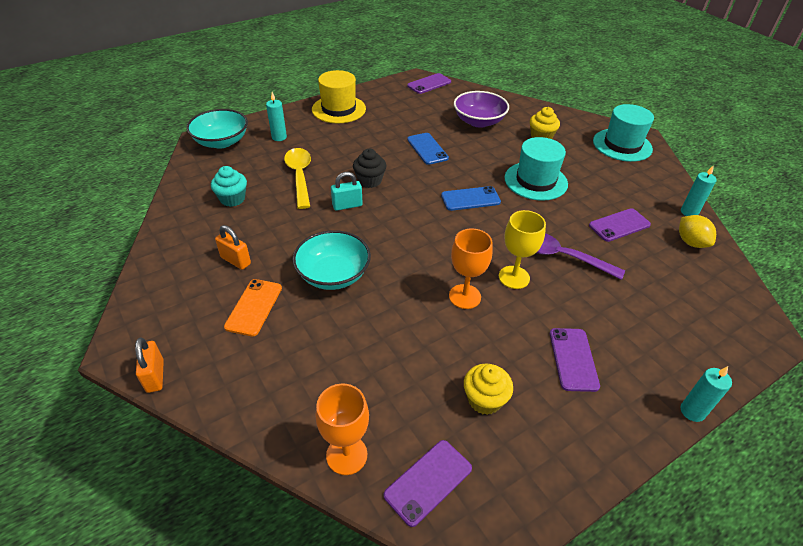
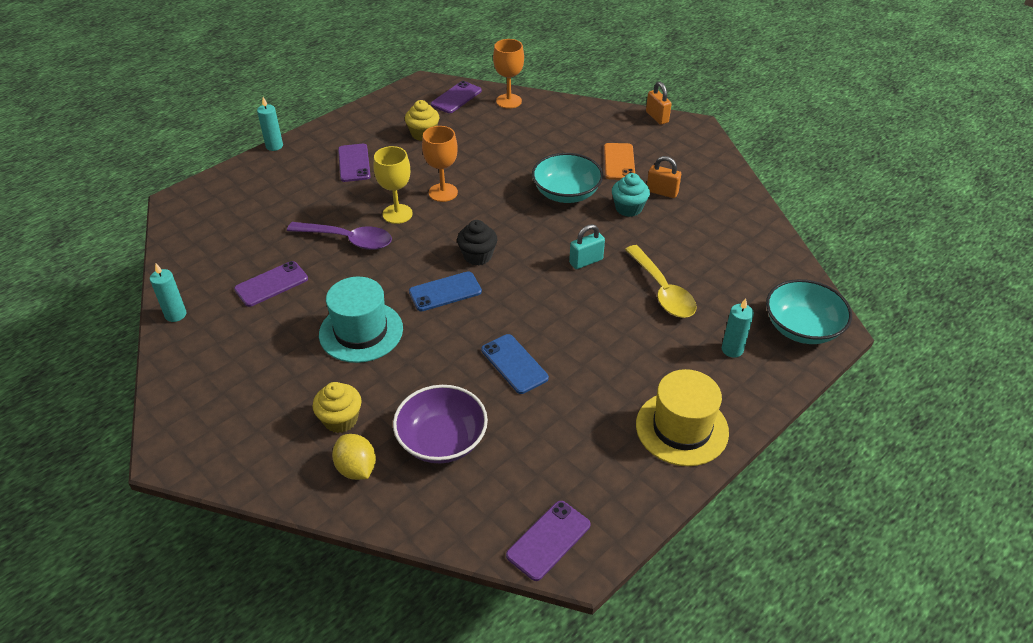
camera: 170 degrees right, 0 degrees up
(232, 199) = (716, 250): turquoise cupcake -> turquoise cupcake (628, 208)
(370, 181) = (574, 298): black cupcake -> black cupcake (477, 256)
(622, 145) = (212, 424): turquoise hat -> none
(691, 242) = (197, 275): yellow lemon -> yellow lemon (356, 468)

